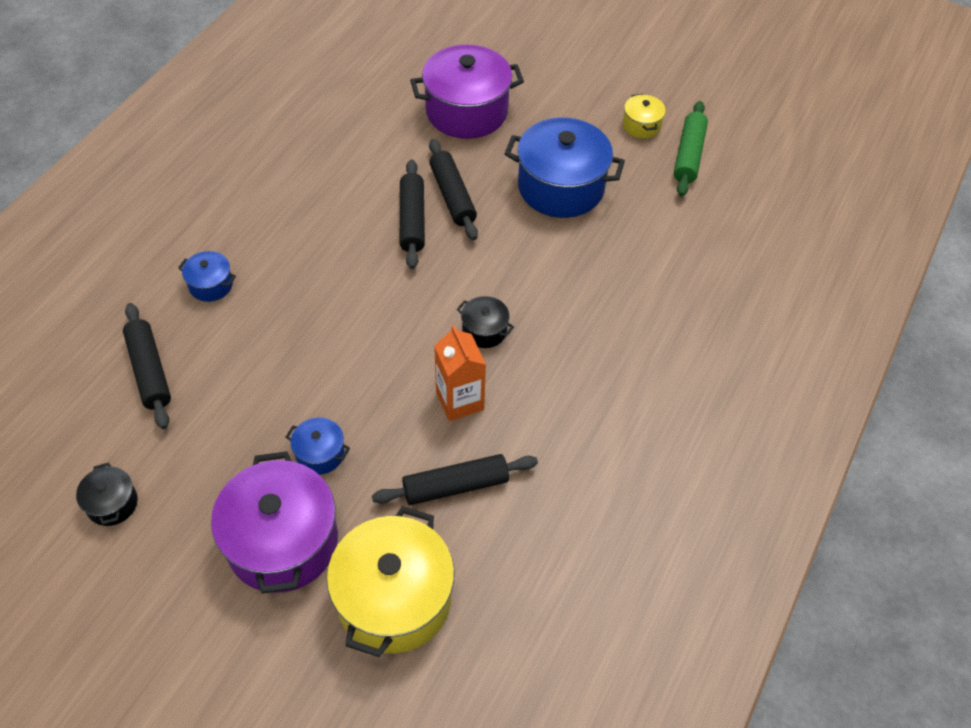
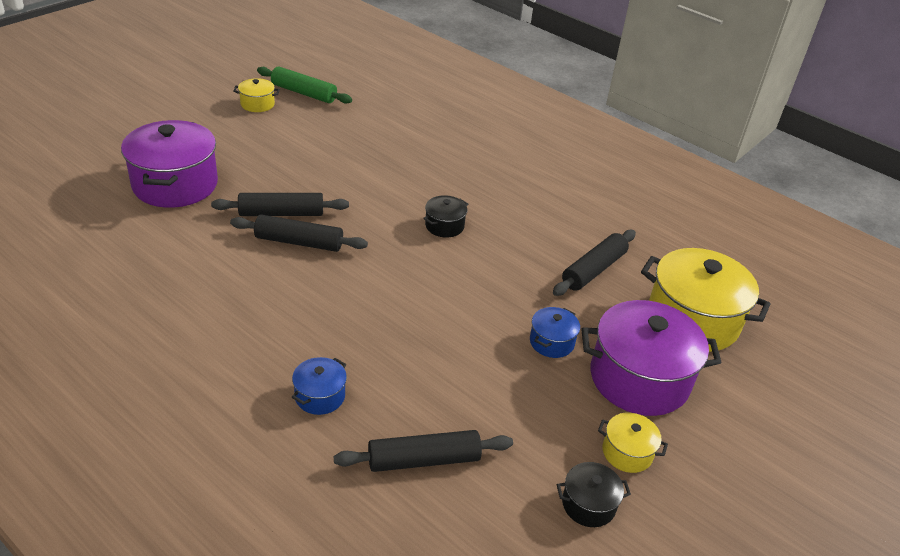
camera: 80 degrees left, 15 degrees down
(177, 534) = (627, 452): none -> yellow pot
(455, 485) = (593, 270): black rolling pin -> black rolling pin turned 45 degrees clockwise
(459, 400) = (512, 252): orange carton -> none
(561, 187) = (304, 156): blue pot -> none

